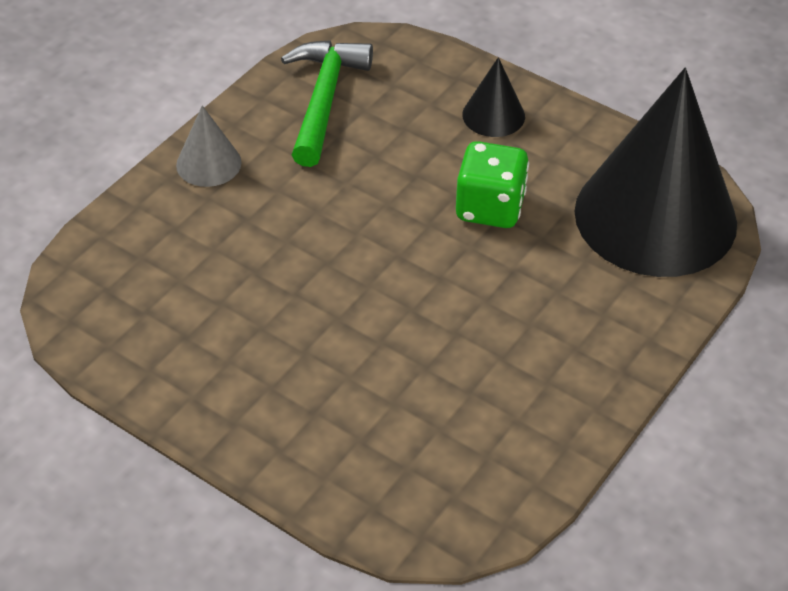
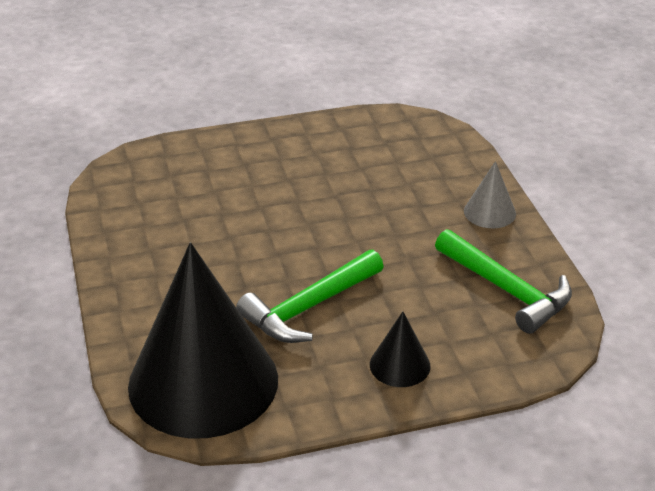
camera: 130 degrees right, 10 degrees down
(490, 208) = (309, 307): green dice -> green hammer

